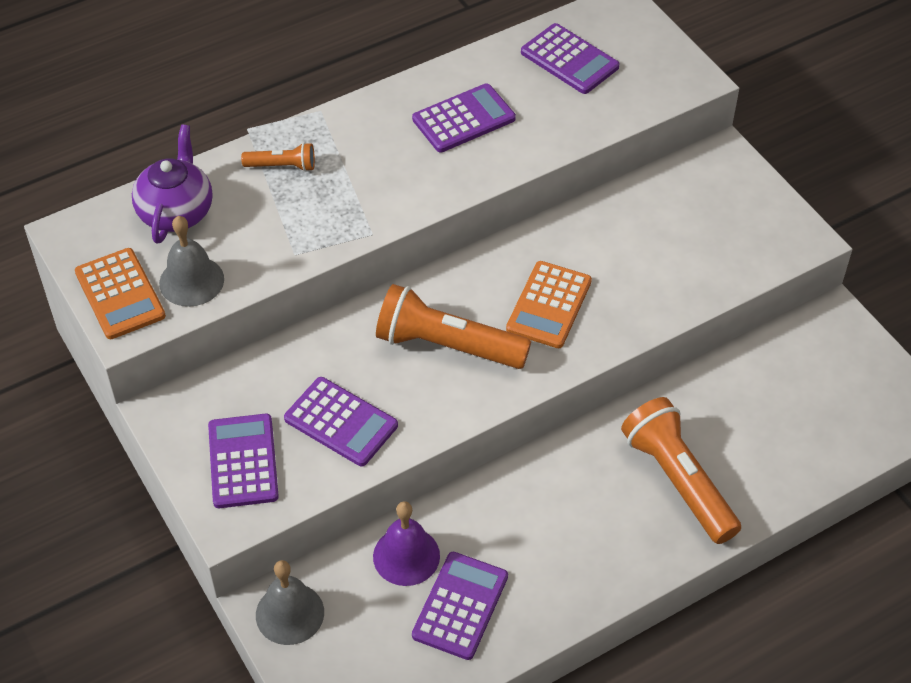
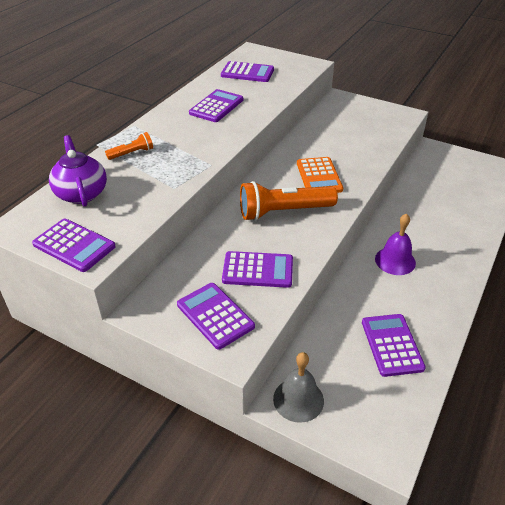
camera: 30 degrees left, 10 degrees down
(120, 294) = (74, 245): orange calculator -> purple calculator
(191, 281) = (118, 222): grey bell -> none
(406, 556) = (338, 333): purple bell -> purple bell (395, 261)
(678, 480) = (437, 236): orange flashlight -> none

